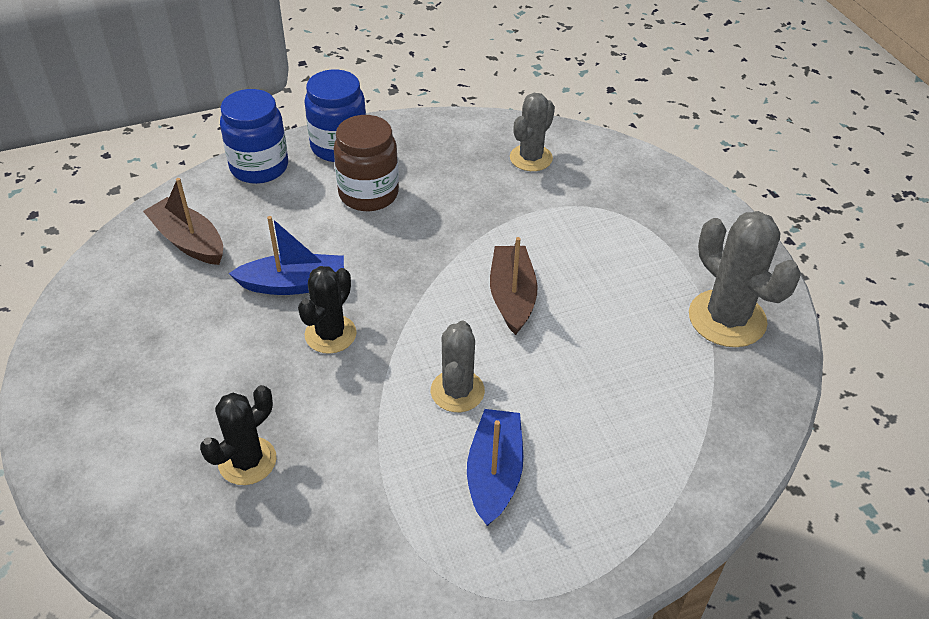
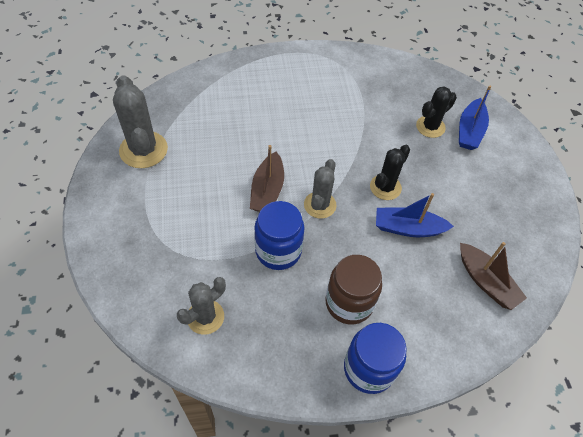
camera: 170 degrees left, 10 degrees up
(259, 167) = (439, 355): blue jar -> blue jar (278, 251)
(457, 391) = (317, 140): grey cactus -> grey cactus (320, 205)
(494, 474) = (309, 98): blue boat -> blue boat (469, 131)

